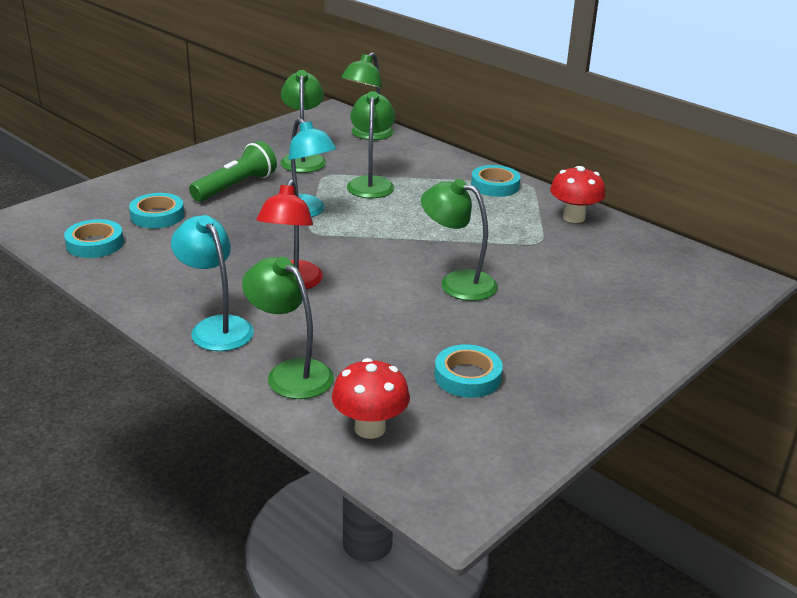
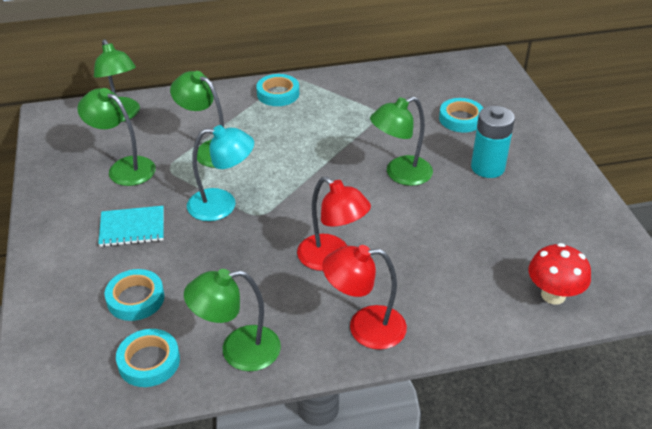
camera: 55 degrees left, 10 degrees up
(216, 327) = (365, 327): turquoise lamp -> red lamp
(236, 187) = (132, 228): green flashlight -> turquoise notebook
(290, 373) = (460, 309): green lamp -> green lamp (238, 351)
(467, 377) = (521, 223): turquoise tape -> turquoise tape (461, 119)
(537, 330) = (487, 167): none -> turquoise battery
(574, 217) = (358, 83): red mushroom -> none

